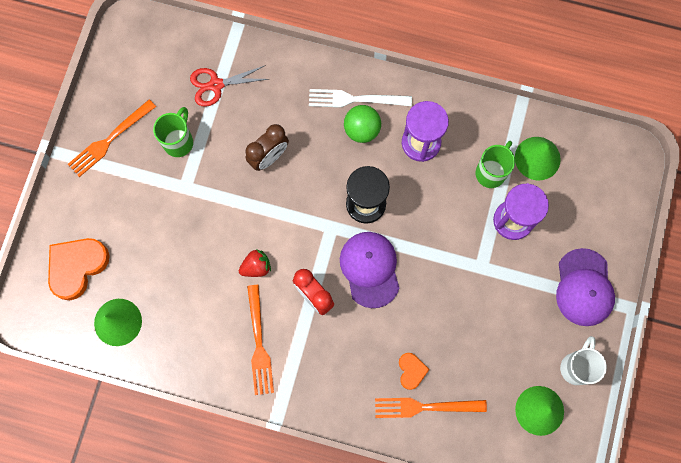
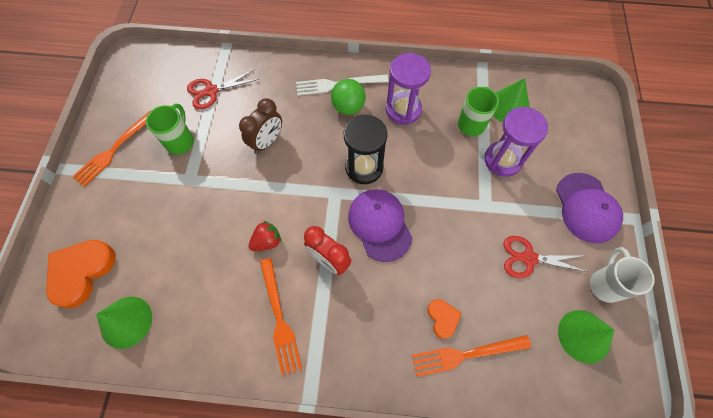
camera: 10 degrees left, 10 degrees down
(509, 329) = (528, 258): none -> red scissors

